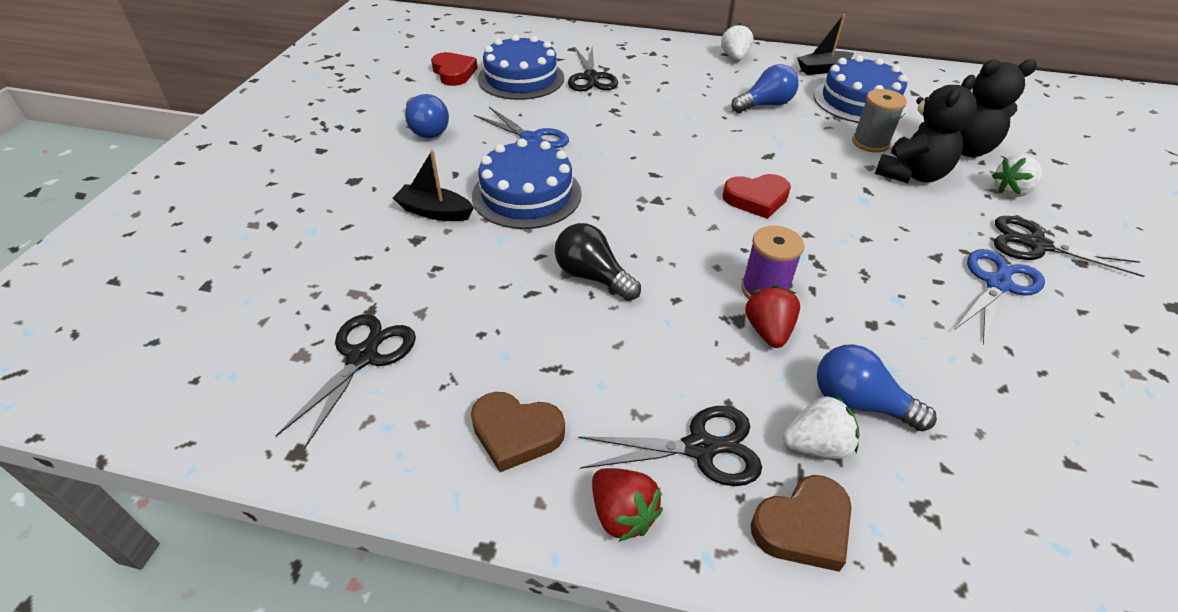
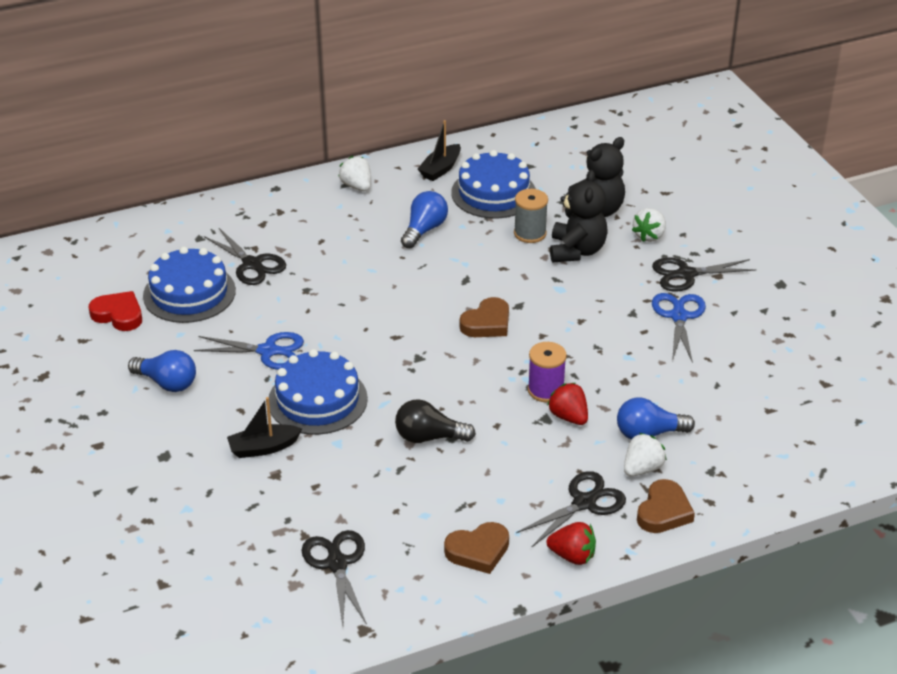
camera: 35 degrees left, 5 degrees down
(756, 199) = (487, 323): red heart -> brown heart

